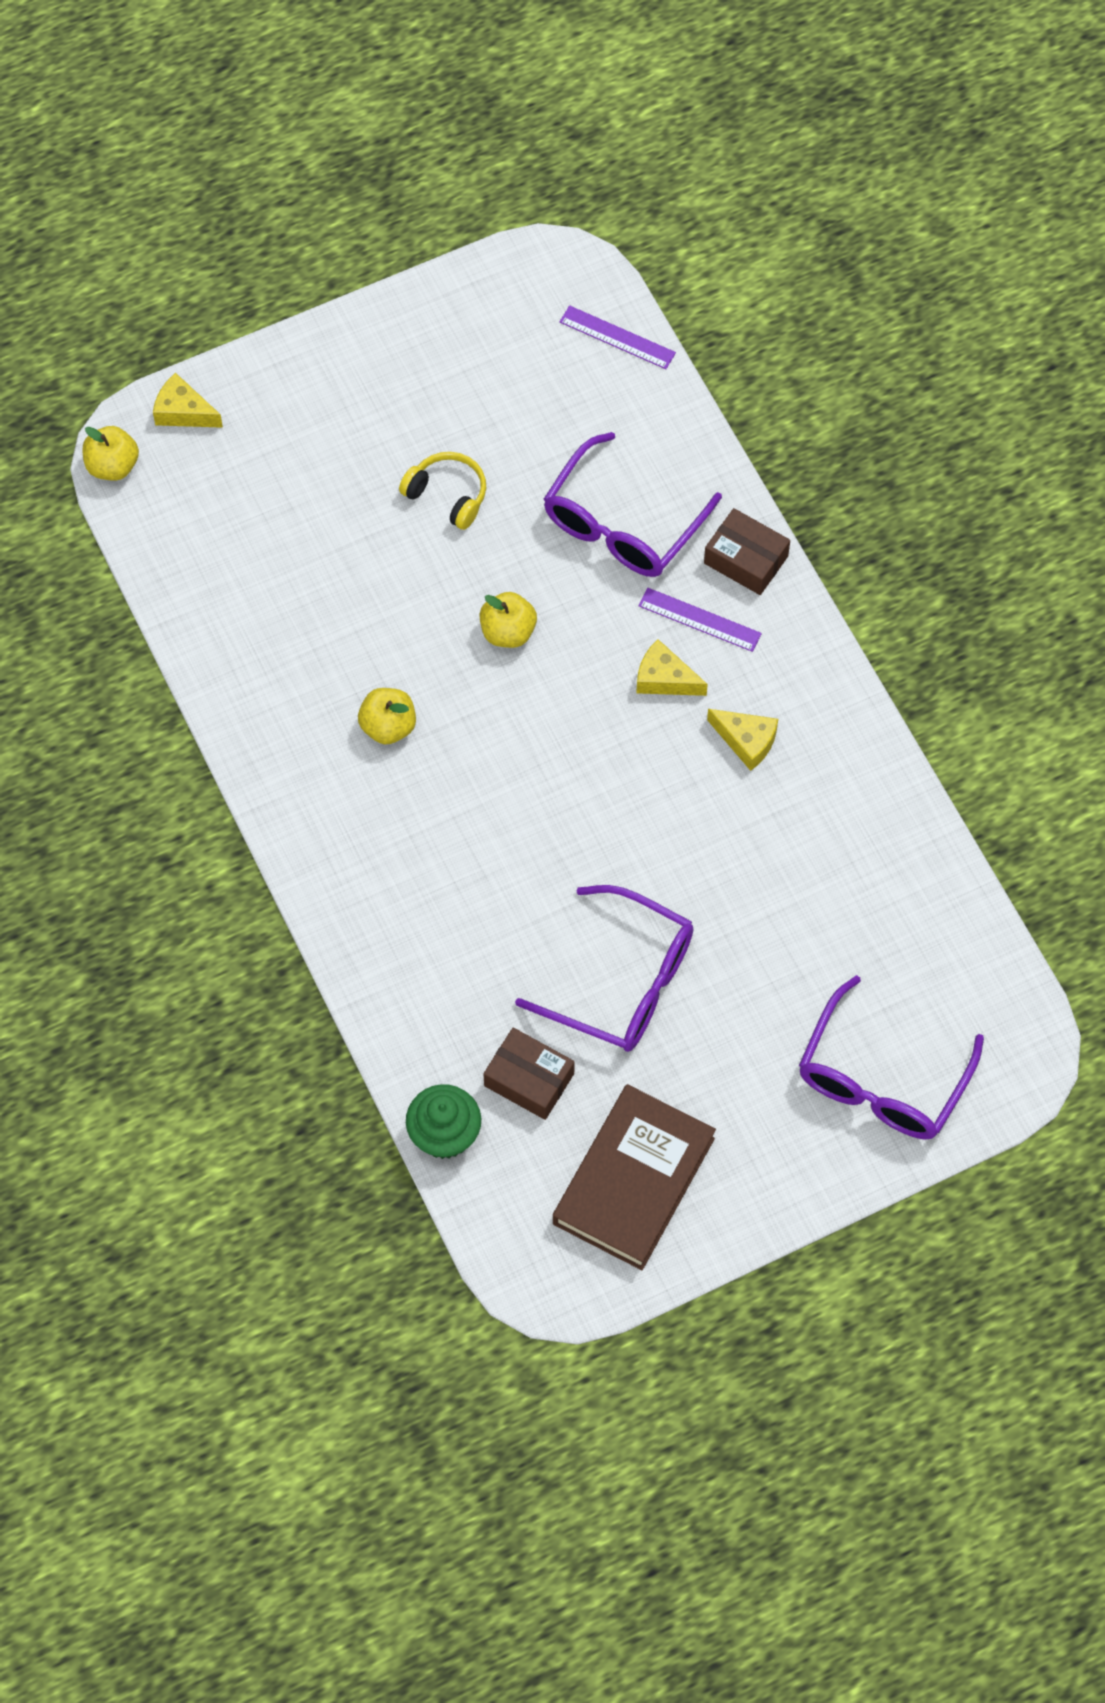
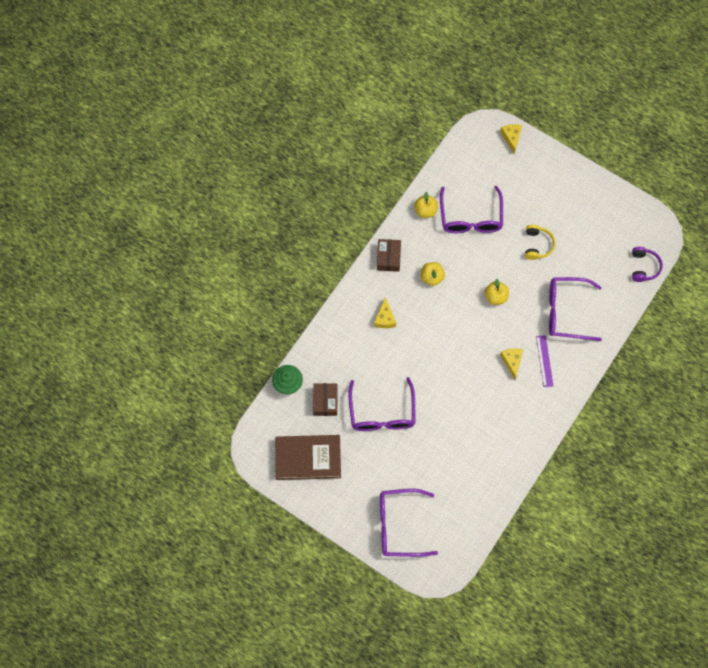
camera: 60 degrees right, 5 degrees up
(112, 466) = (474, 127): yellow apple -> yellow apple (425, 210)
(306, 582) = (470, 217): none -> purple glasses
(617, 337) = (644, 267): purple ruler -> purple headphones
(746, 559) = (580, 364): brown box -> brown box (388, 258)
(746, 741) = (505, 404): yellow cheese -> yellow cheese (385, 318)

